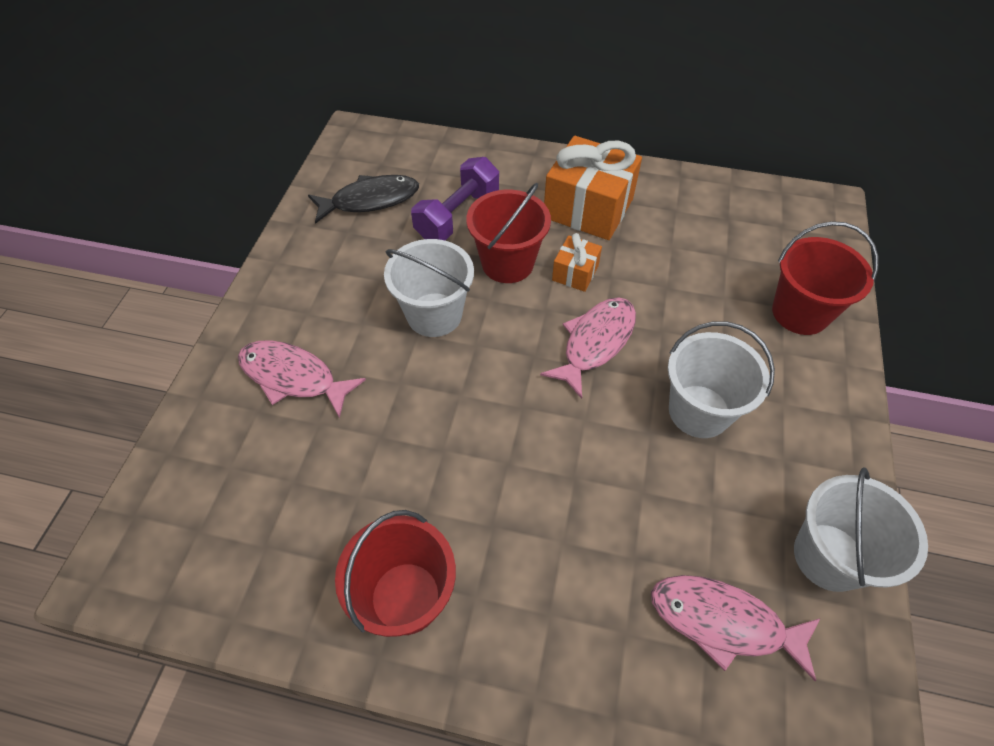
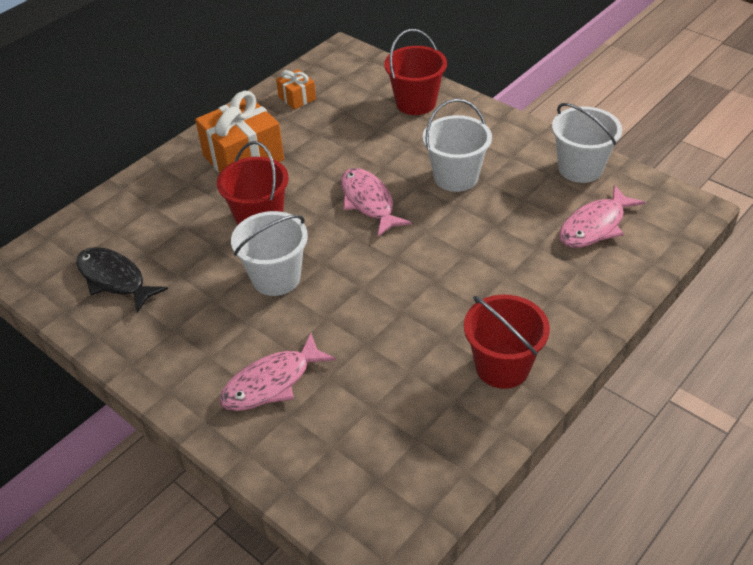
camera: 60 degrees left, 10 degrees down
(370, 200) = (115, 279): black fish -> black fish turned 60 degrees counterclockwise
(457, 215) = (183, 231): purple dumbbell -> none
(575, 273) = (299, 188): orange gift -> orange gift (297, 98)

